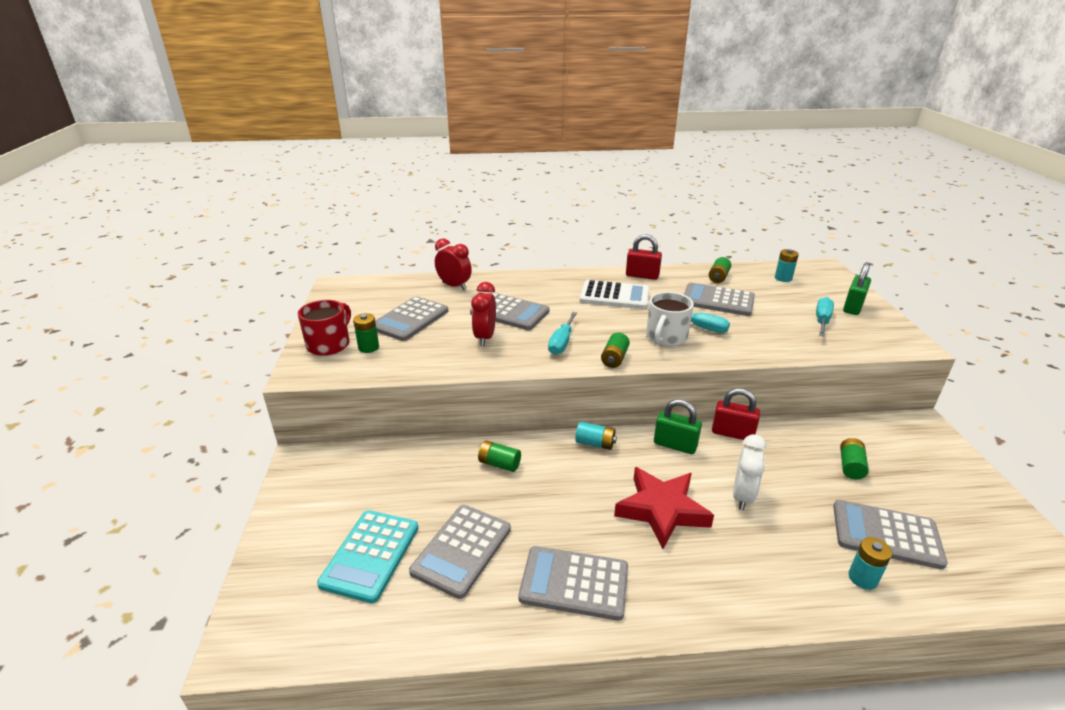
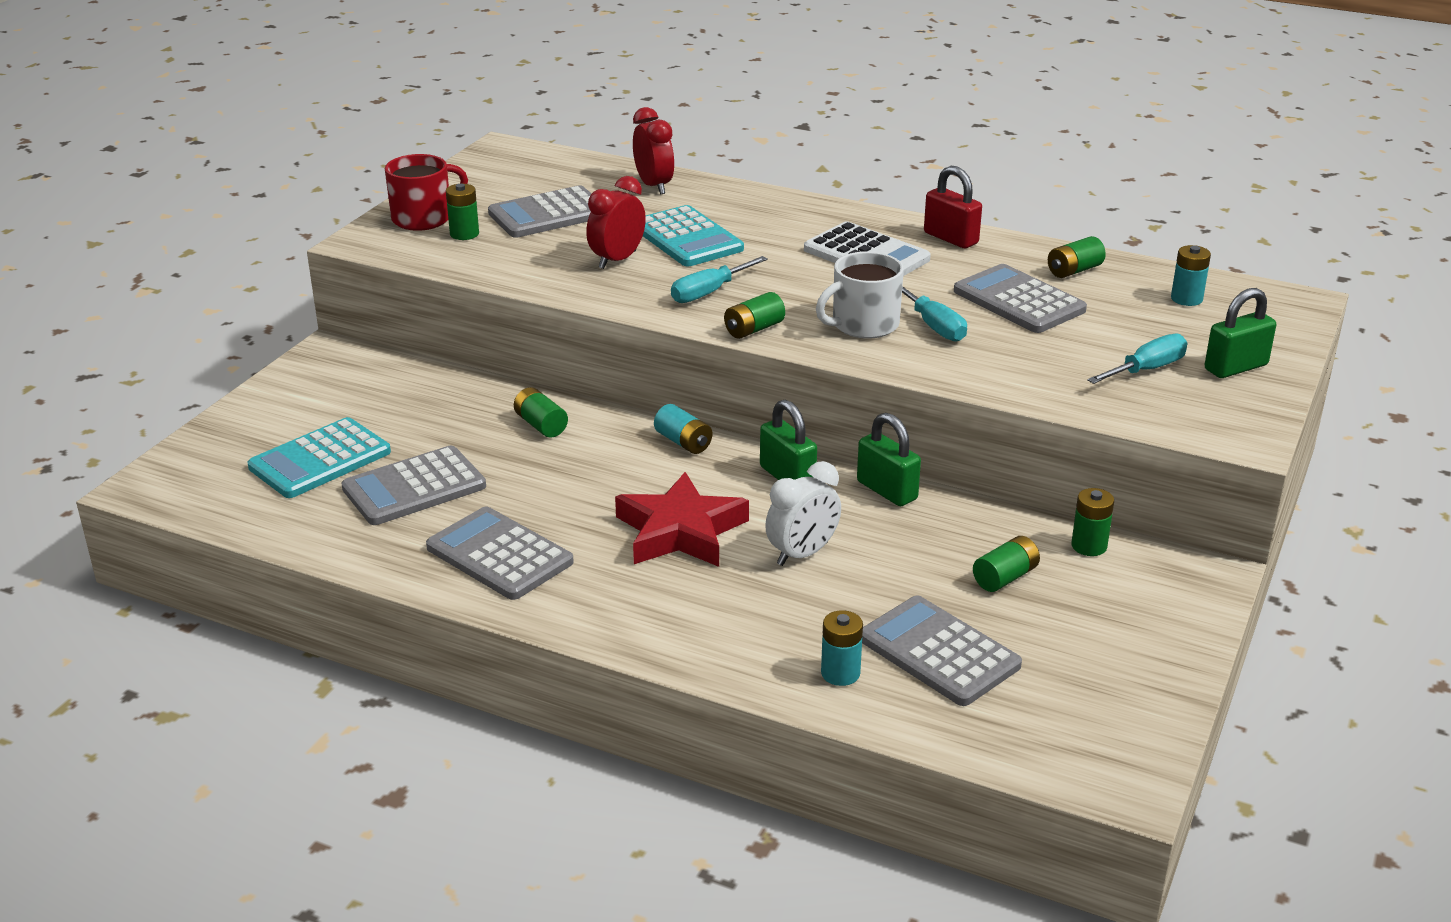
camera: 30 degrees right, 0 degrees up
(509, 312) = (687, 238): grey calculator -> turquoise calculator
(732, 433) = (886, 490): red padlock -> green padlock
(858, 429) = (1089, 546): none -> green battery

